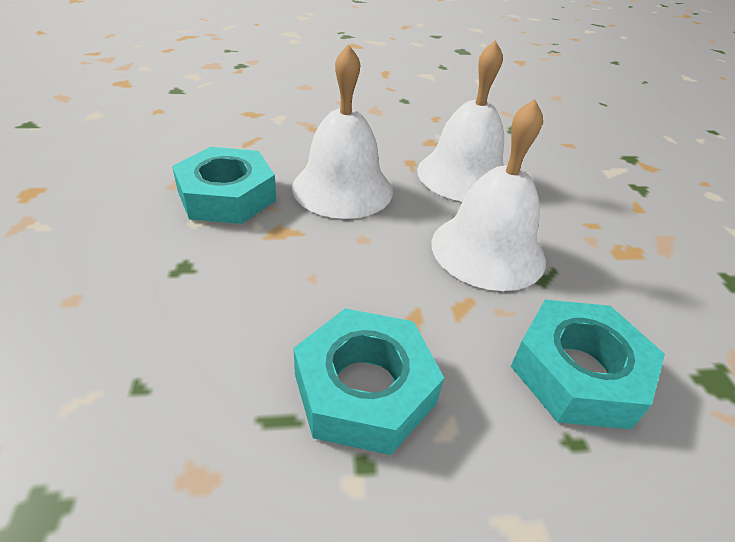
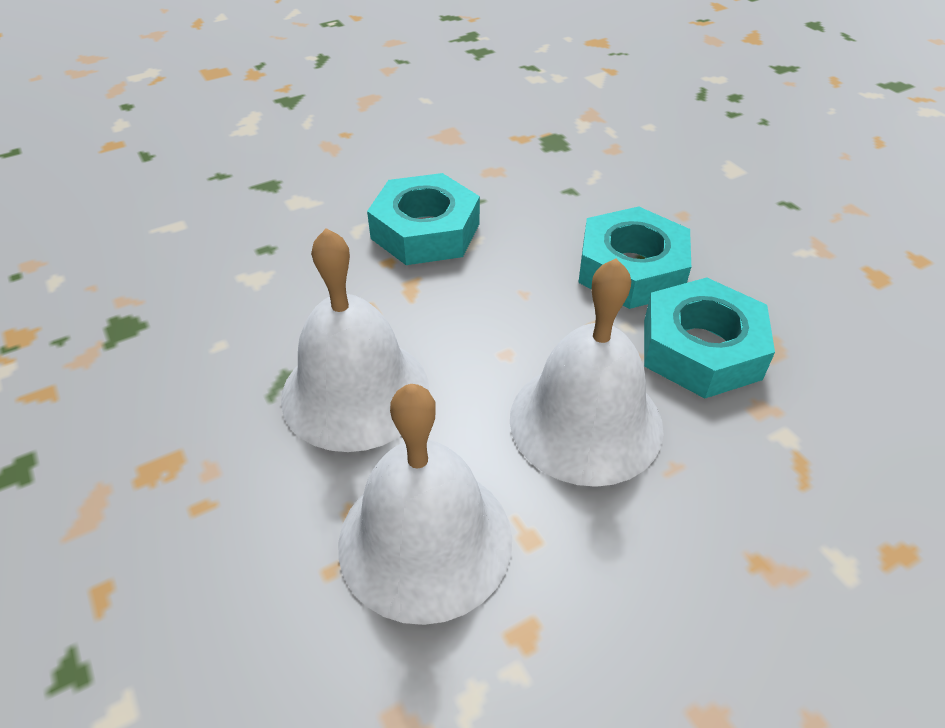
camera: 160 degrees right, 5 degrees up
(578, 372) = (257, 292): turquoise nut -> turquoise nut (631, 269)

